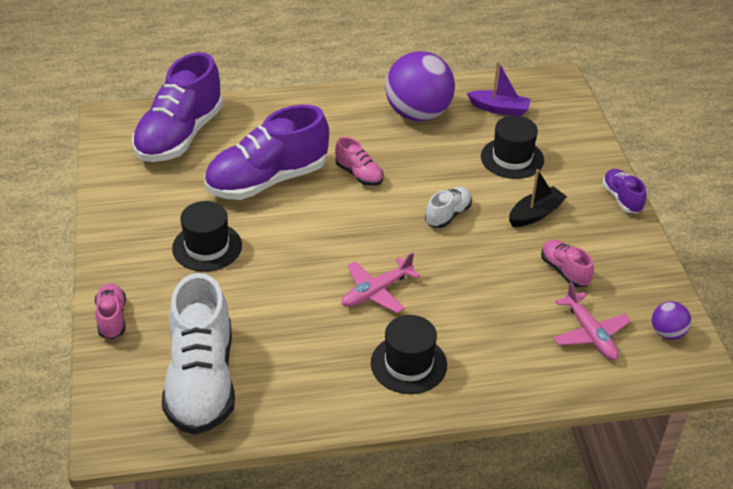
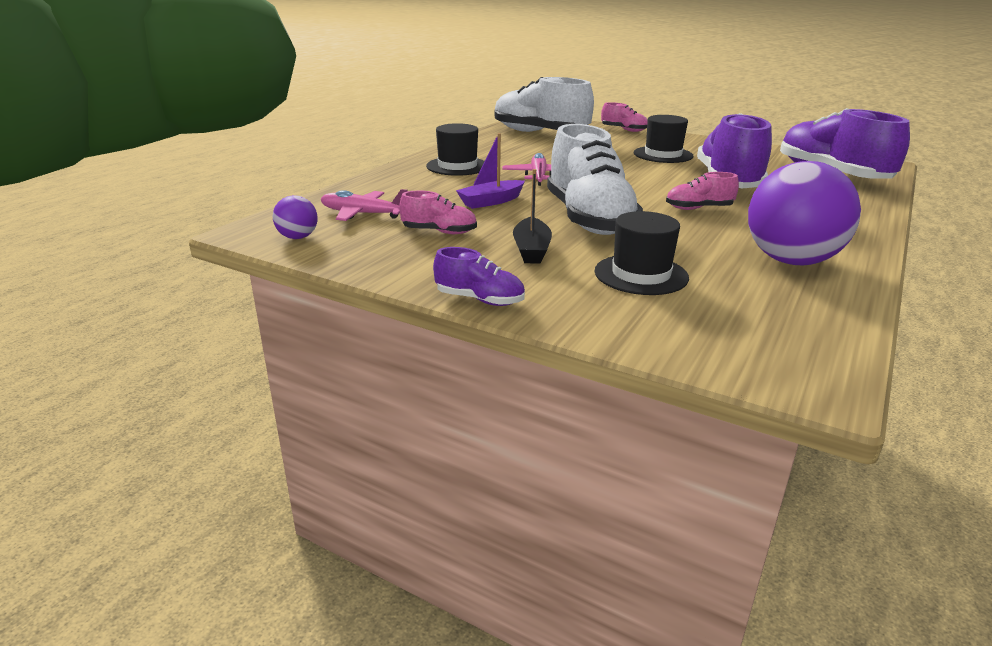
camera: 130 degrees right, 15 degrees down
(448, 215) = (589, 219): white shoe -> white shoe, size x2.15
(499, 109) = (762, 308): purple boat -> purple boat (491, 201)

